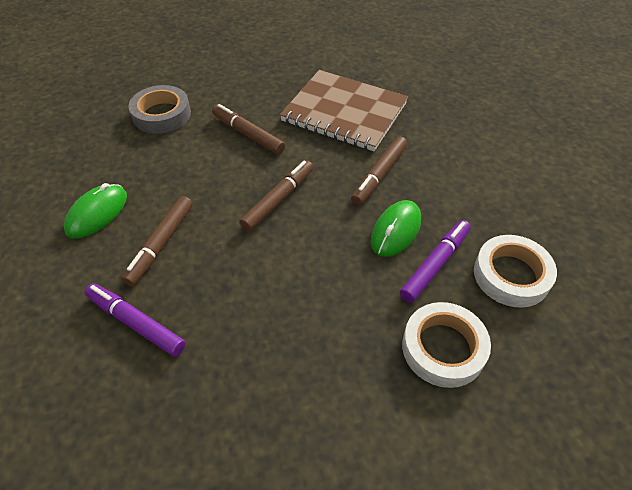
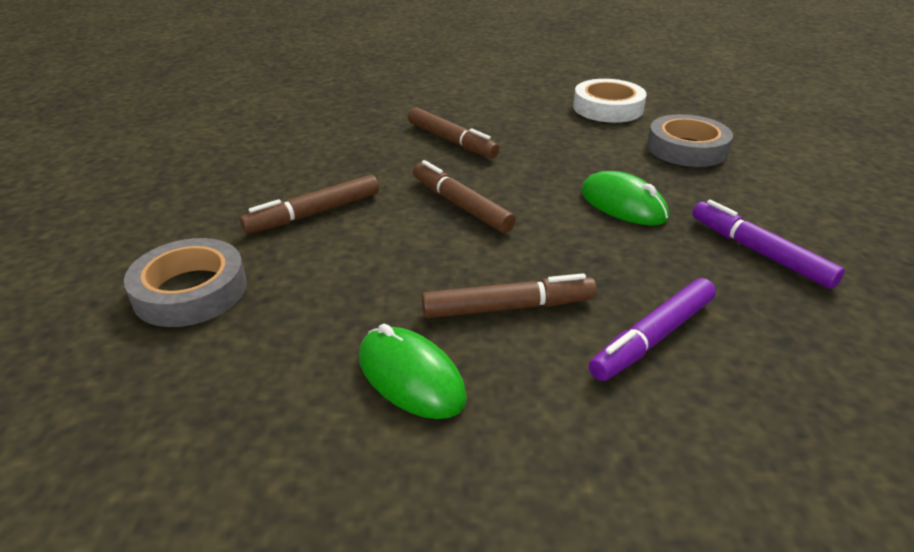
camera: 75 degrees left, 15 degrees down
(161, 244) = (508, 307): brown marker -> brown marker turned 45 degrees counterclockwise
(344, 112) = (326, 143): brown notebook -> none
(396, 230) = (538, 145): green mouse -> green mouse (623, 205)
(435, 264) = (588, 135): purple marker -> purple marker (759, 252)
(443, 348) = (686, 148): white tape -> grey tape

